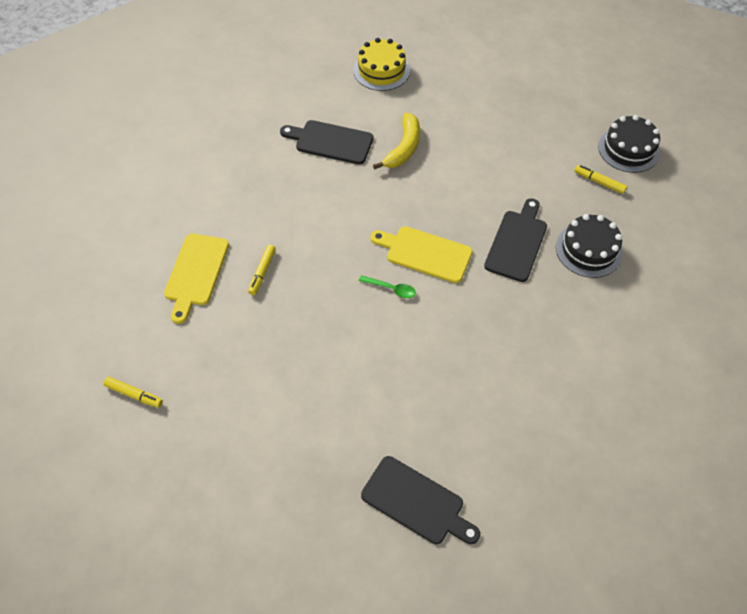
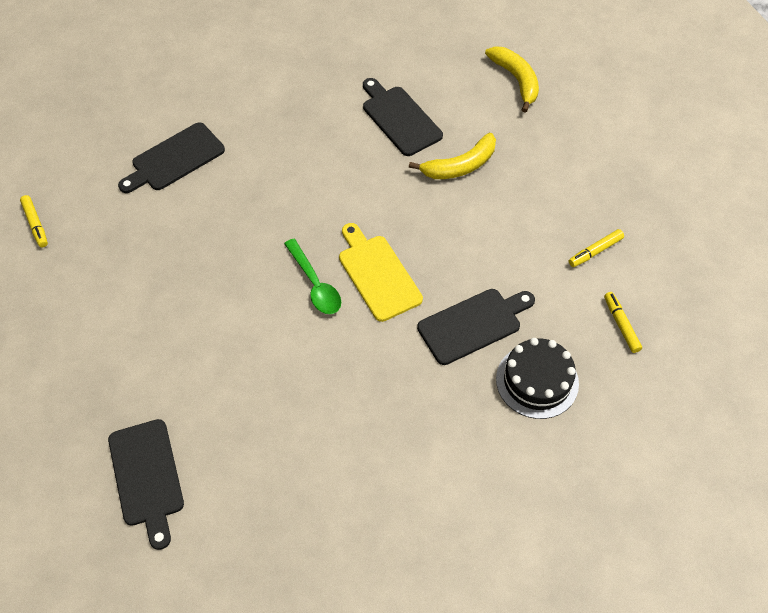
camera: 40 degrees right, 0 degrees up
(196, 273) = (175, 159): yellow cutting board -> black cutting board
(262, 272) = (225, 194): yellow marker -> yellow marker (595, 251)
(381, 70) = (516, 80): yellow cake -> yellow banana
(391, 289) = (315, 284): green spoon -> green spoon, size x1.50
(628, 149) = (691, 314): black cake -> none

